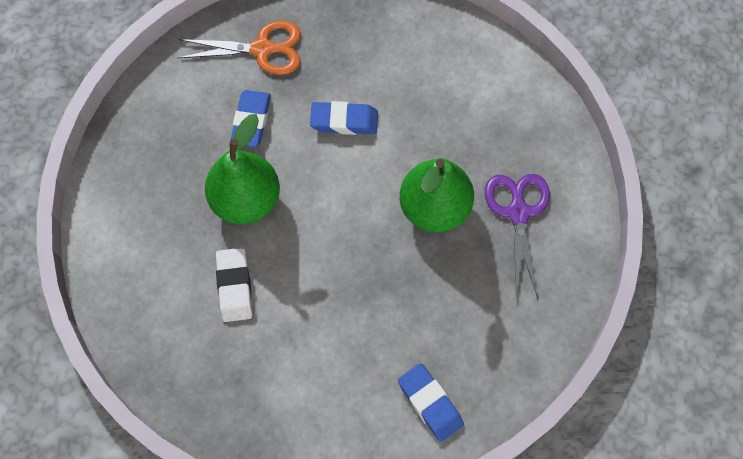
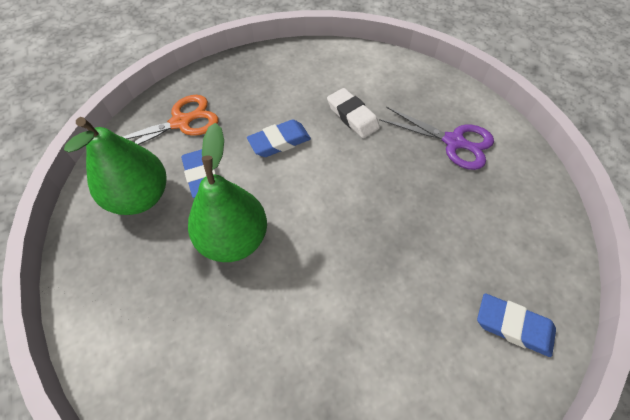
camera: 30 degrees left, 10 degrees down
(234, 286) = (268, 321): white eraser -> white eraser (352, 116)
(434, 208) = (393, 169): green pear -> green pear (140, 197)
(518, 212) = (454, 142): purple scissors -> purple scissors turned 150 degrees clockwise

